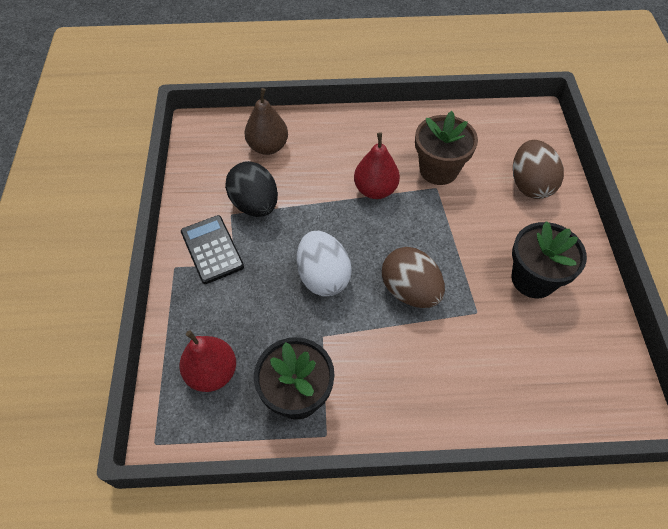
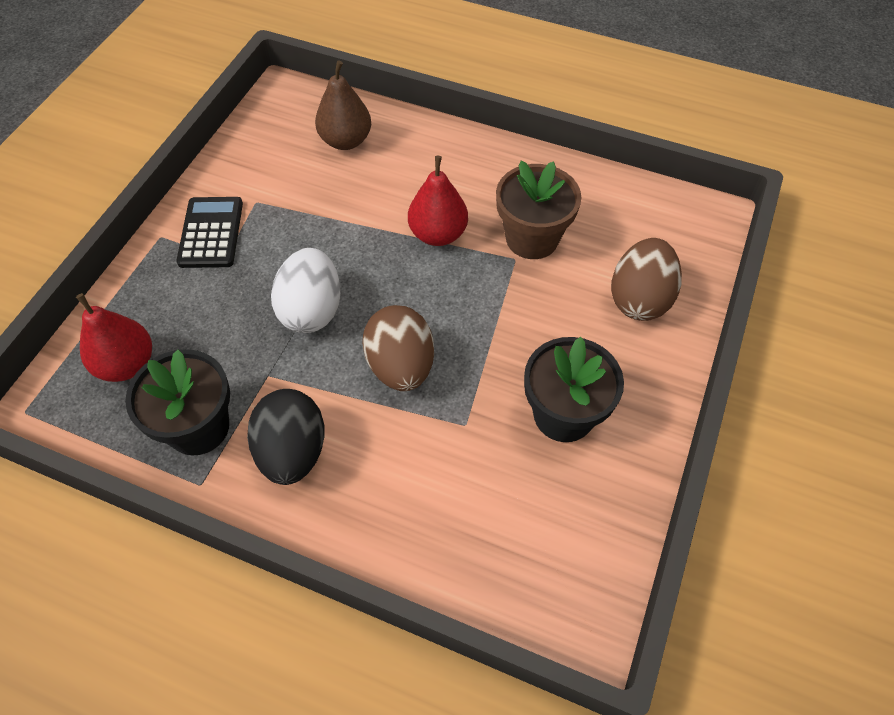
camera: 25 degrees right, 0 degrees up
(255, 204) = (289, 201): black egg -> black egg (292, 451)

